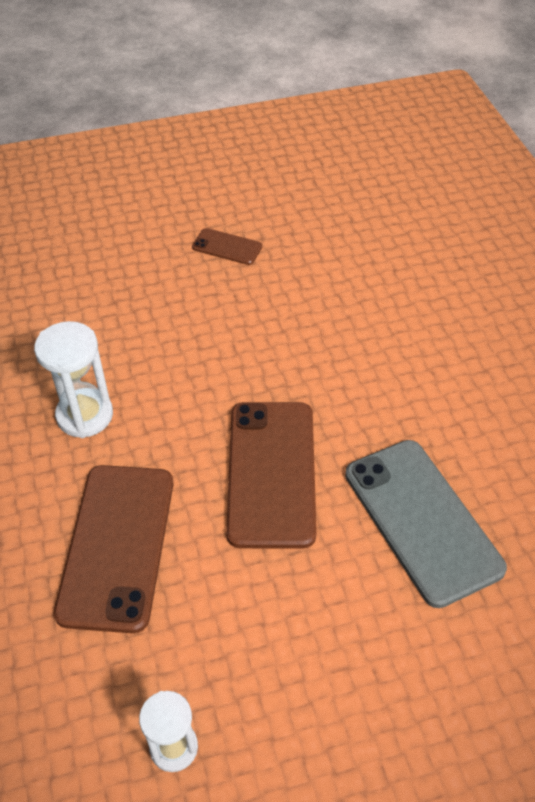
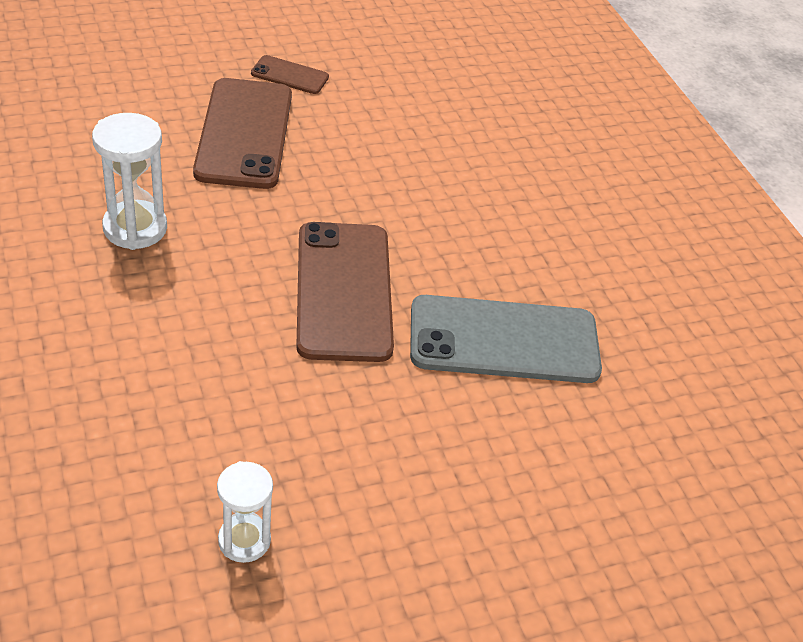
camera: 10 degrees left, 5 degrees down
(117, 545) = (176, 353): brown phone -> brown phone (245, 133)
(421, 520) = (504, 340): grey phone -> grey phone turned 60 degrees counterclockwise

